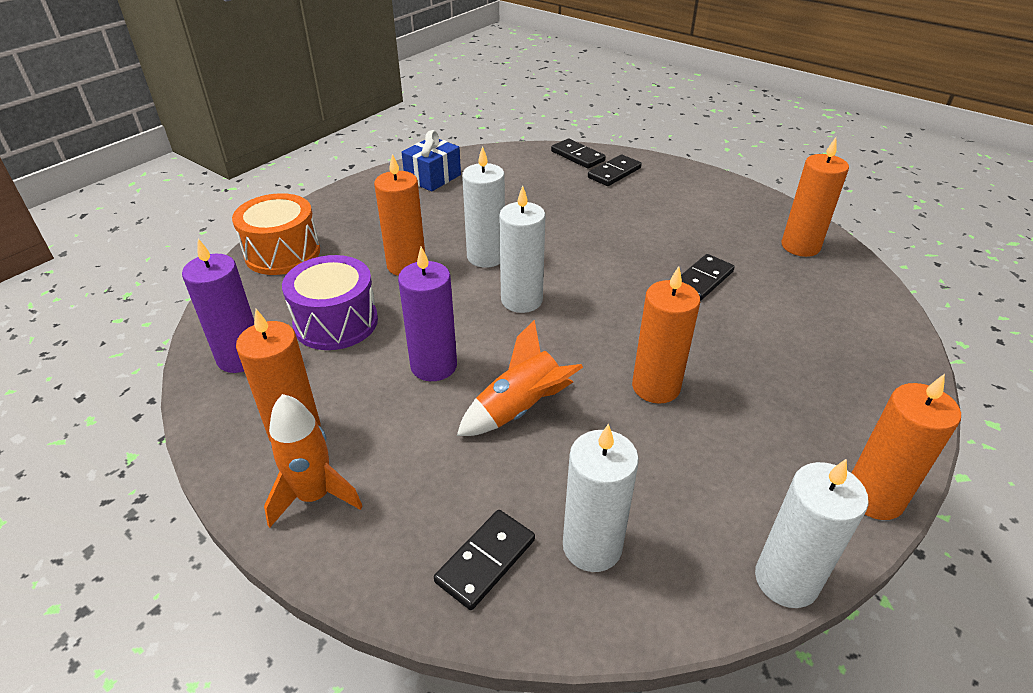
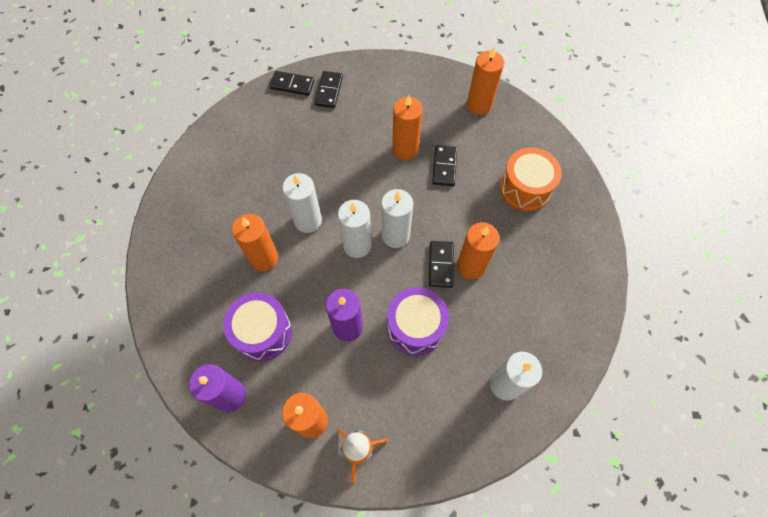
camera: 35 degrees left, 25 degrees up
(282, 253) = (171, 297): orange drum -> orange drum (525, 188)
(433, 177) = (209, 163): blue gift -> none
(486, 561) = (467, 425): black domino -> black domino (441, 265)
(519, 409) = (415, 327): orange rocket -> purple drum
(786, 580) = (590, 345): white candle -> white candle (395, 235)
(874, 497) = (601, 274): orange candle -> orange candle (405, 149)

